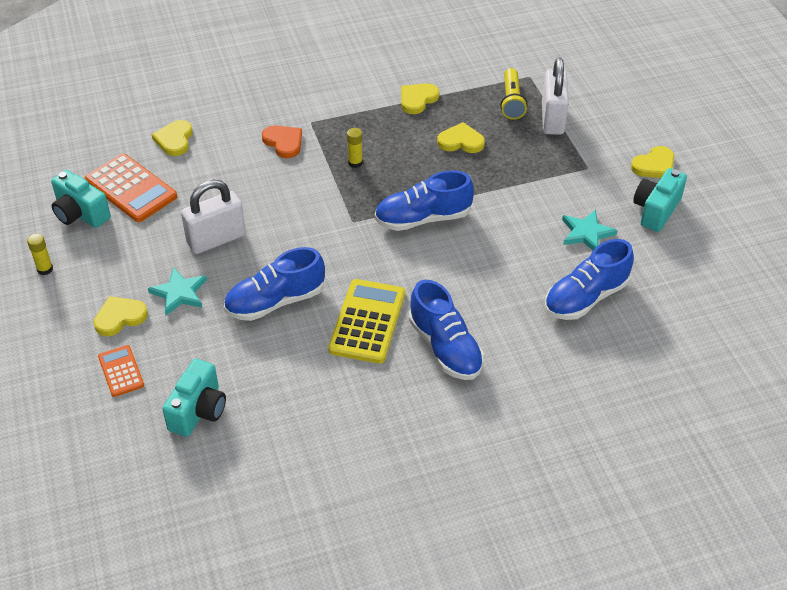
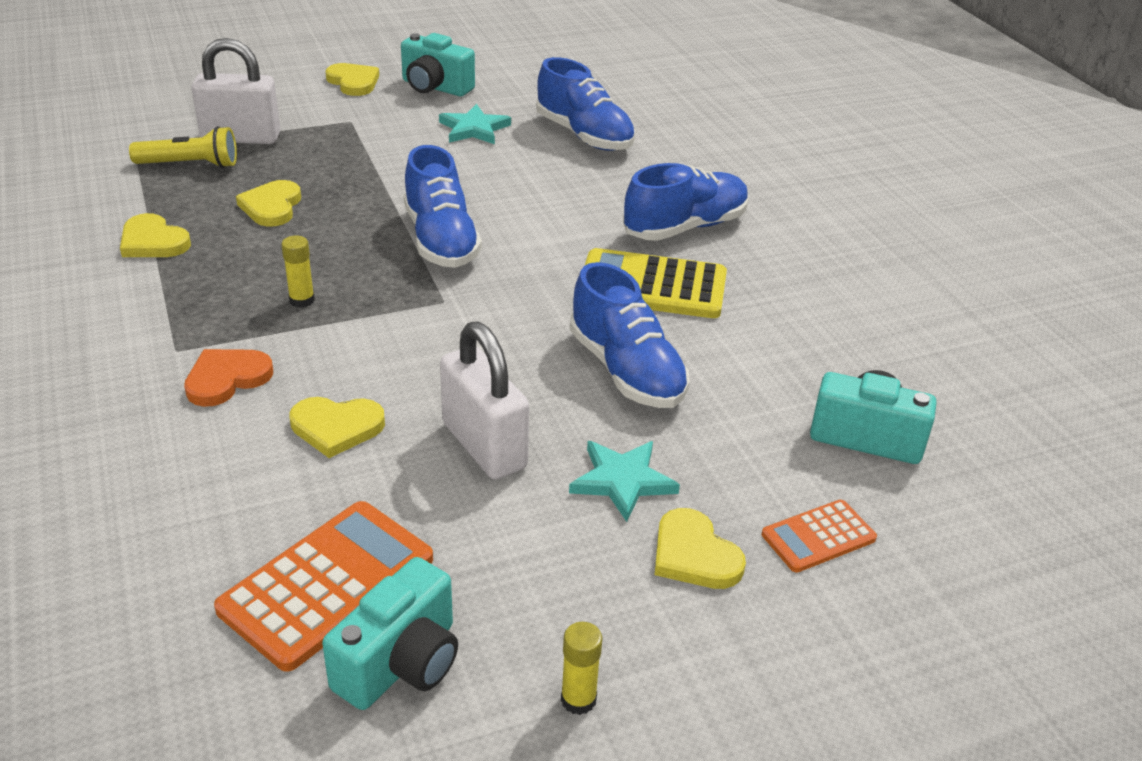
camera: 95 degrees left, 10 degrees down
(174, 140) = (176, 531): yellow heart -> yellow heart (336, 427)

